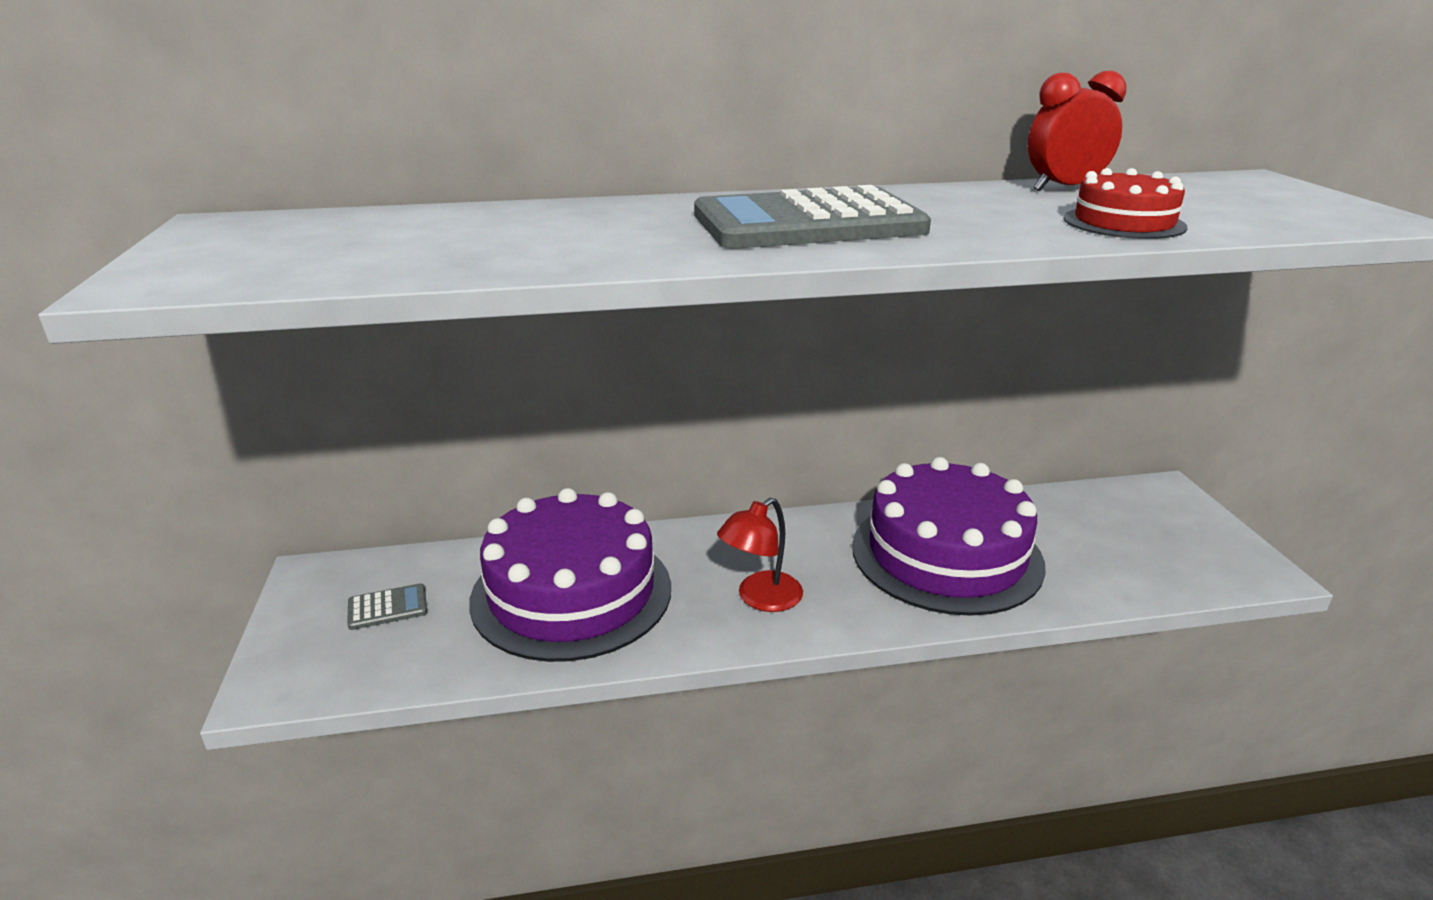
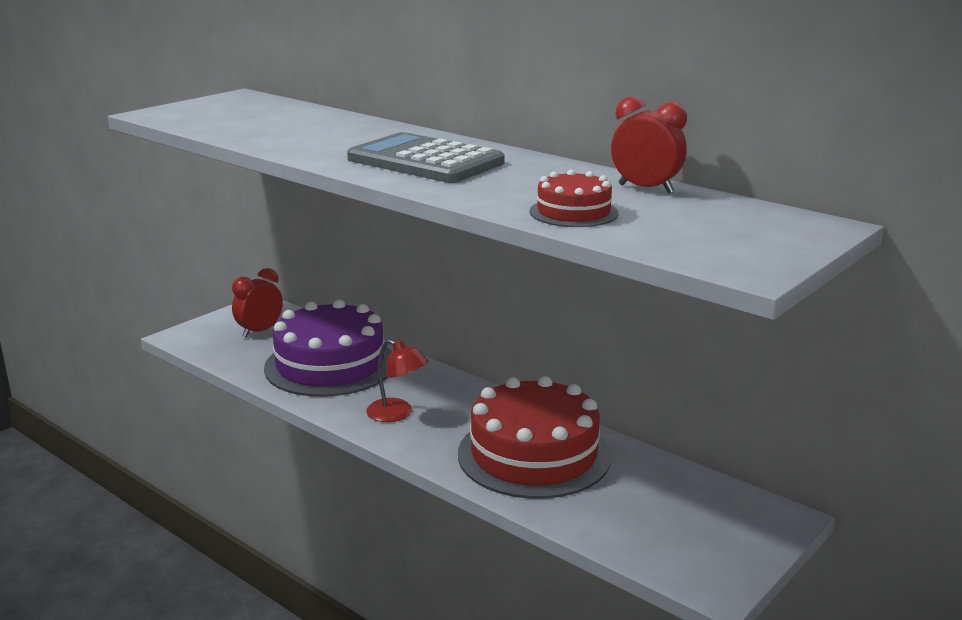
camera: 50 degrees right, 5 degrees down
(387, 607) = (260, 331): grey calculator -> red clock
(760, 598) = (397, 414): red lamp -> red lamp turned 150 degrees counterclockwise
(946, 555) = (534, 455): purple cake -> red cake

